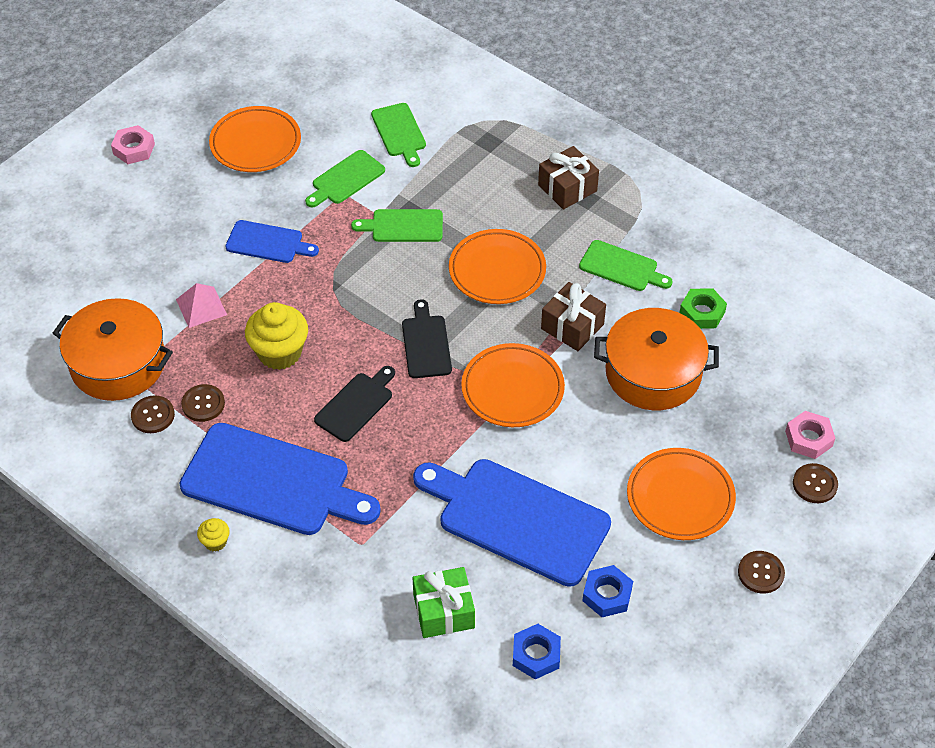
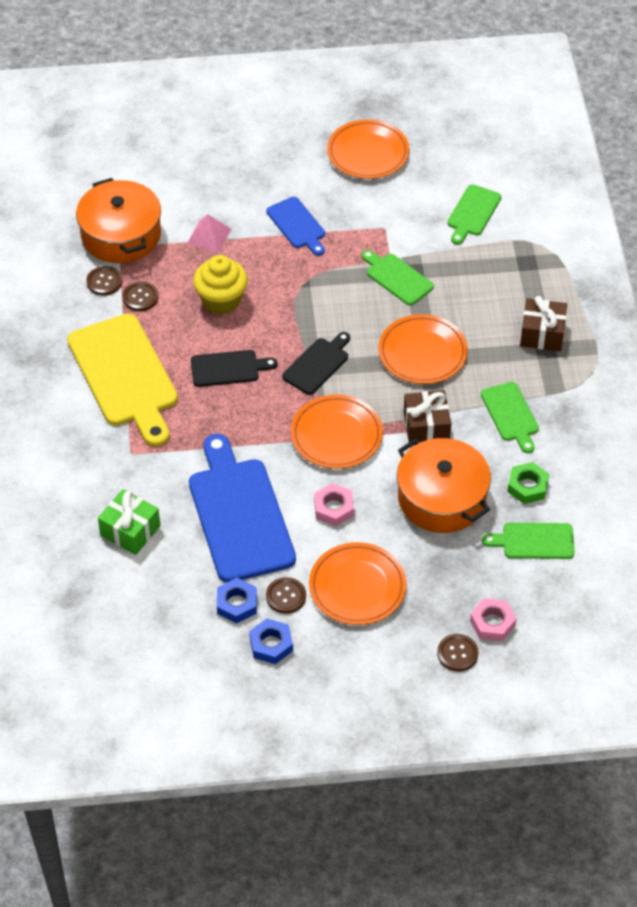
camera: 45 degrees right, 0 degrees up
(134, 149) = (287, 103): pink nut -> pink nut (334, 508)
(215, 542) = (53, 384): yellow cupcake -> none
(273, 481) = (125, 375): blue cutting board -> yellow cutting board
(346, 179) = (397, 219): green cutting board -> green cutting board (534, 541)
(536, 655) = (152, 600): blue nut -> blue nut (271, 644)
(760, 573) = (348, 674): brown button -> brown button (286, 596)

